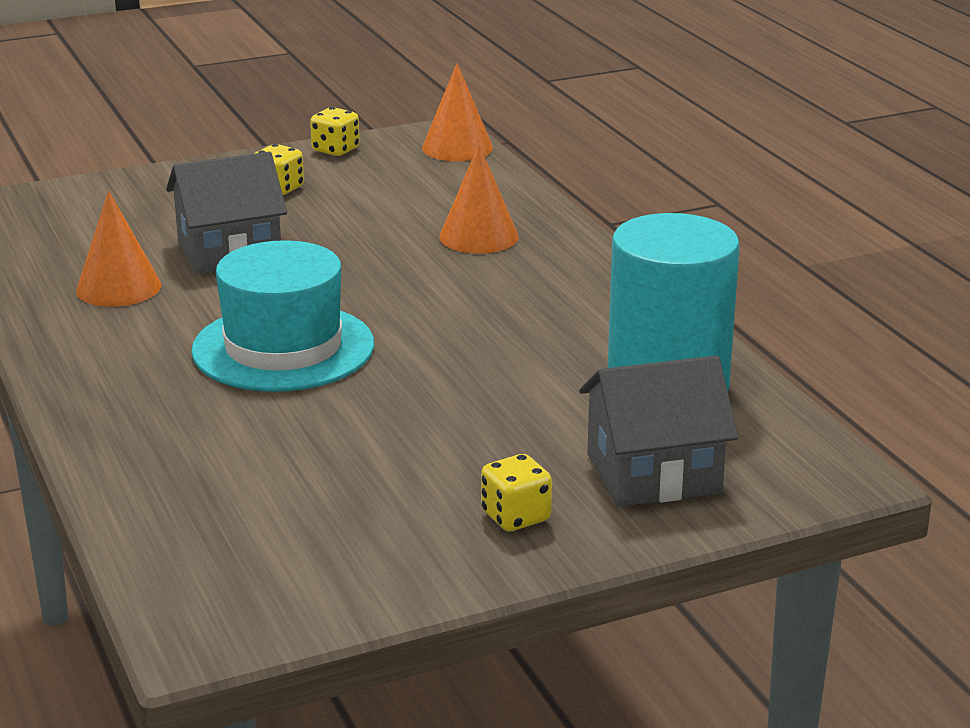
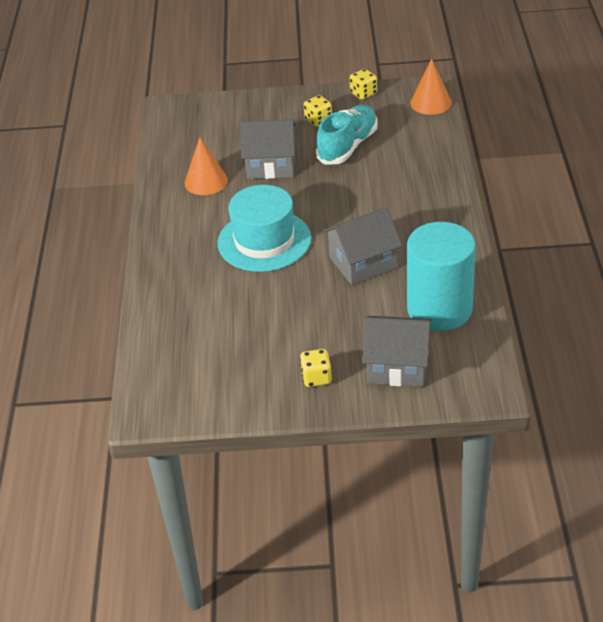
camera: 25 degrees right, 15 degrees up
(353, 212) = (347, 146): none -> turquoise shoe
(479, 236) = (404, 177): orange cone -> none
(487, 349) = (363, 263): none -> grey house

